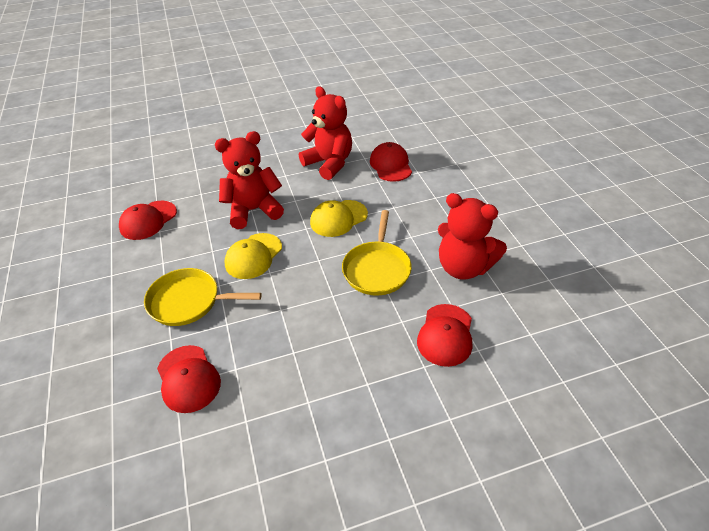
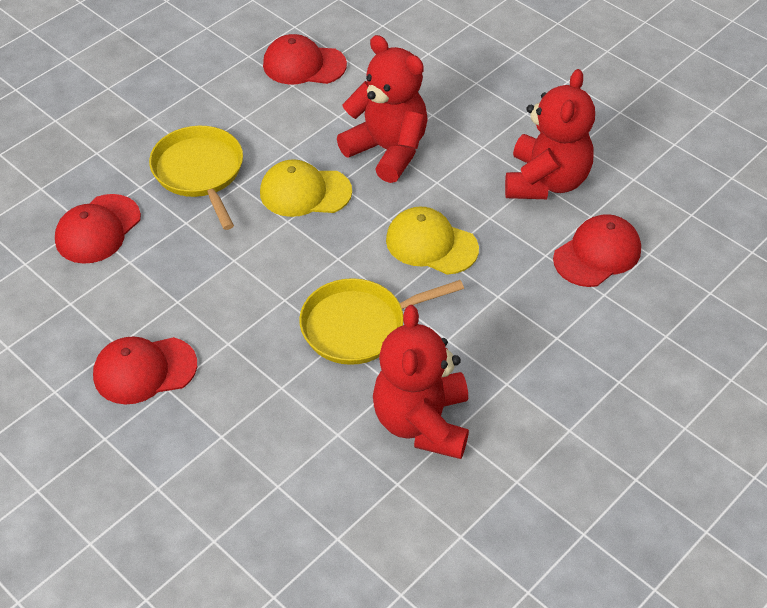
camera: 60 degrees right, 5 degrees up
(445, 335) = (283, 442): red cap -> red cap (144, 370)

